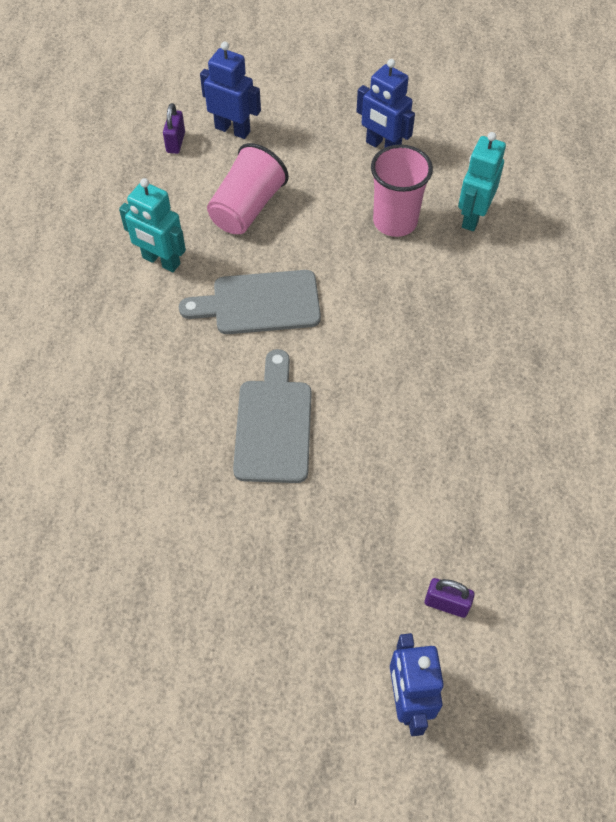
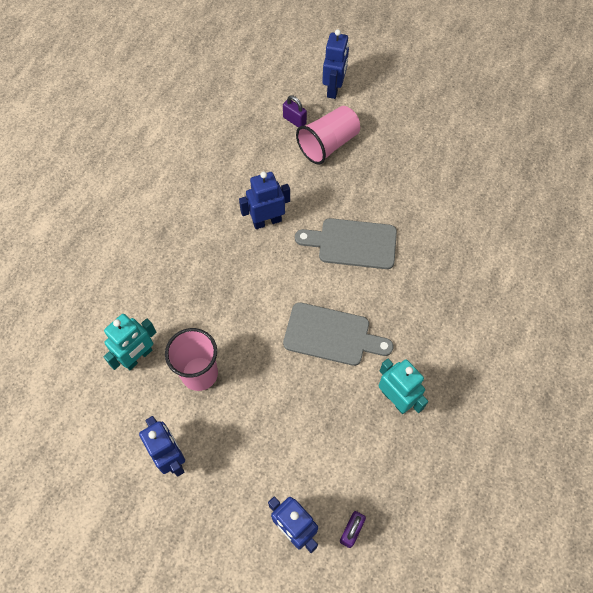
camera: 160 degrees left, 5 degrees up
(247, 208) = (311, 429): pink cup -> pink cup (328, 144)
(273, 424) = (352, 243): grey cutting board -> grey cutting board turned 75 degrees clockwise
(407, 418) = (267, 221): none -> blue robot

